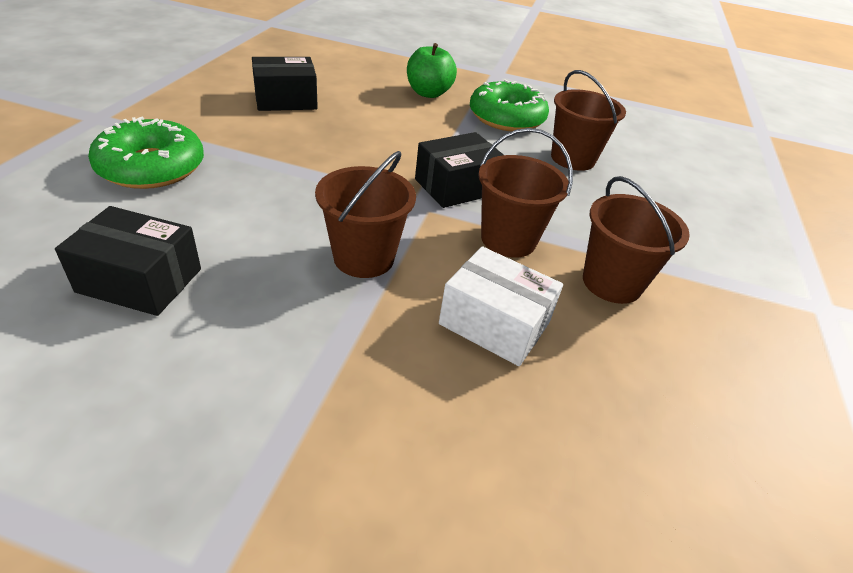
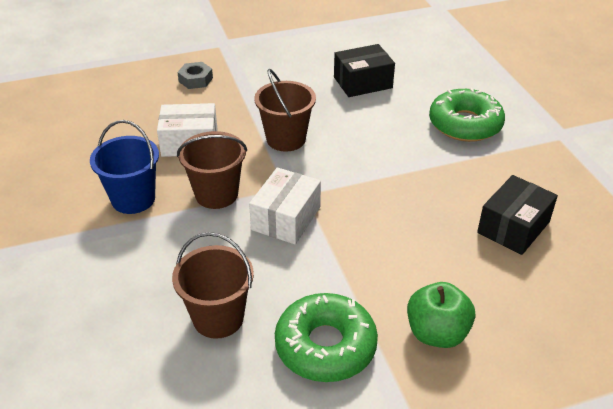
camera: 150 degrees right, 0 degrees up
(382, 469) = (195, 80): none -> grey nut
(457, 186) = (286, 218): black box -> white box
(611, 283) = (133, 199): brown bucket -> blue bucket

